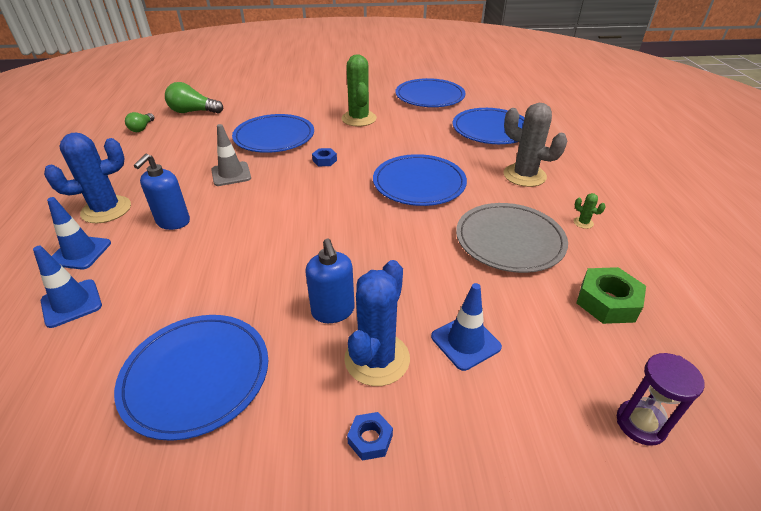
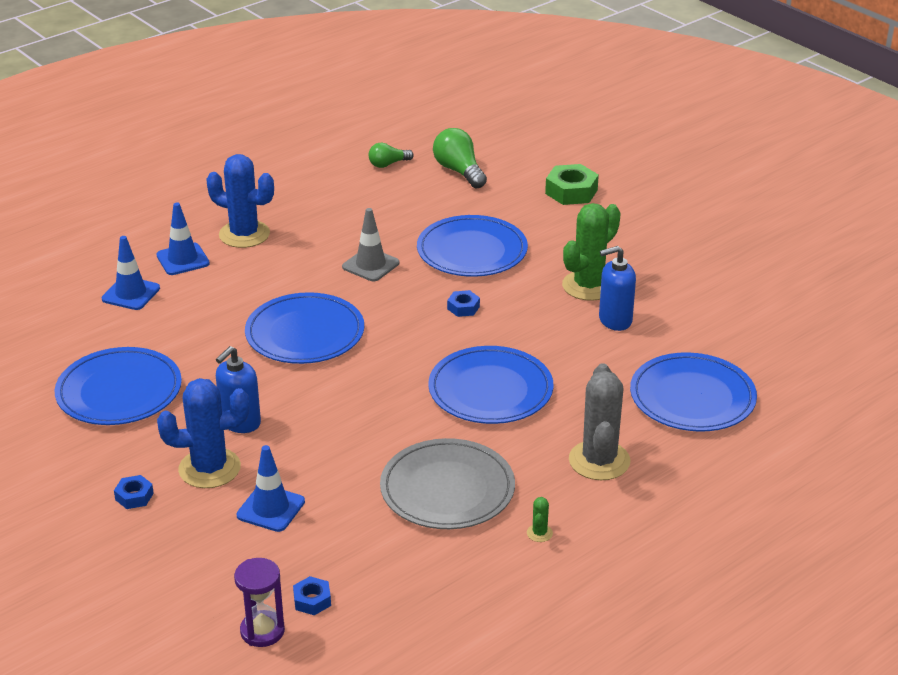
camera: 55 degrees right, 5 degrees down
(173, 222) = (265, 278): blue soap dispenser -> blue soap dispenser (615, 320)
(429, 96) = (728, 312): blue plate -> blue plate (305, 333)
(607, 302) = (407, 581): green nut -> green nut (571, 192)
(608, 368) = (312, 600): none -> blue nut

